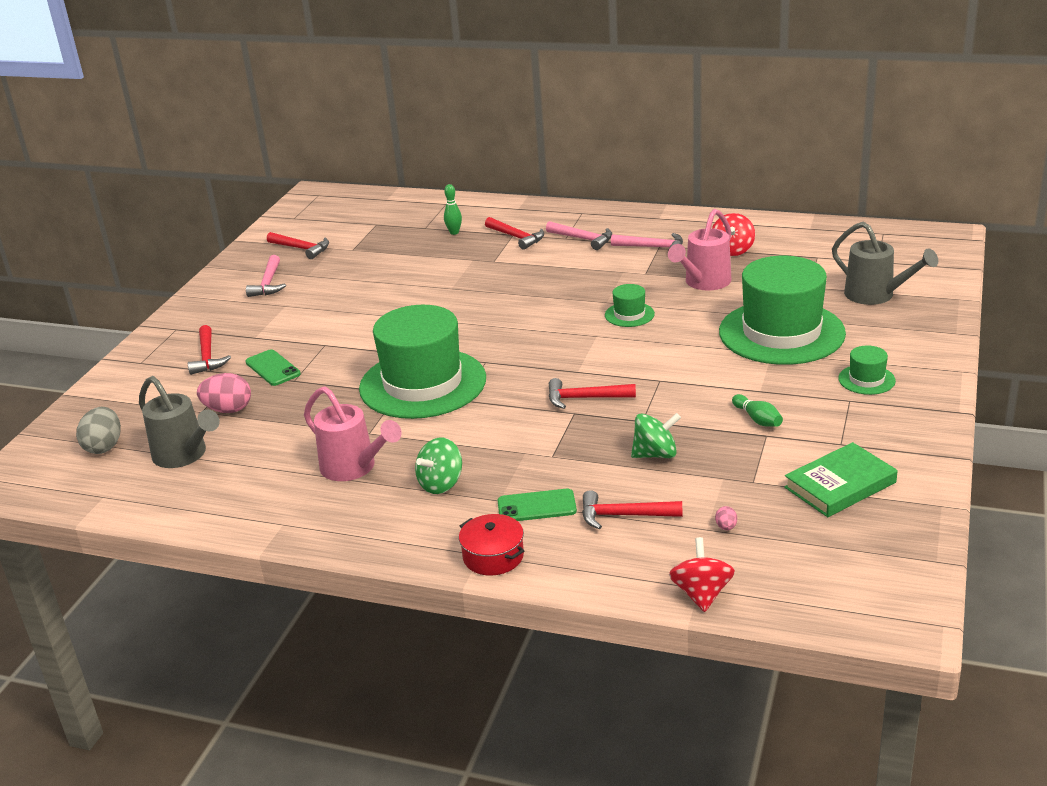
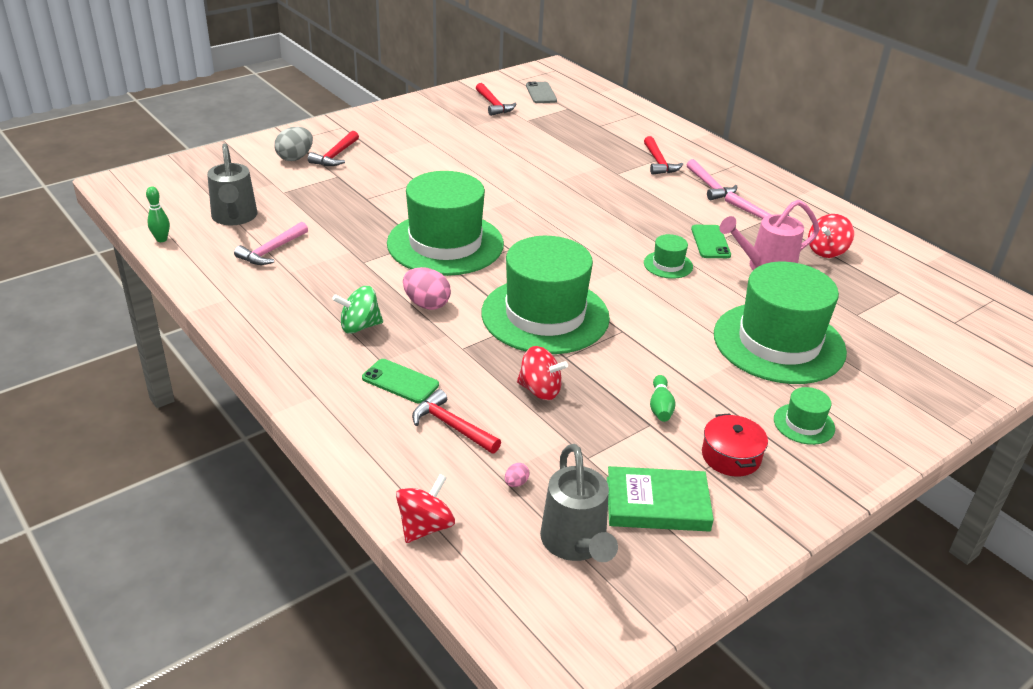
camera: 30 degrees right, 5 degrees up
(104, 447) = (199, 187): grey egg -> grey egg (295, 158)
(228, 410) = (300, 199): pink egg -> pink egg (426, 304)
(268, 283) = (440, 121): pink hammer -> pink hammer (271, 251)
(272, 368) = (364, 183): green phone -> green phone (710, 242)
(332, 221) = (541, 93): none -> grey phone
(354, 468) = (320, 283): pink watering can -> none
(454, 232) = (616, 138): green bowling pin -> green bowling pin (161, 239)
(493, 556) = (322, 402): red pot -> red pot (731, 456)
(585, 398) = (545, 315): red hammer -> green hat
(655, 454) = (540, 390): green spinning top -> red spinning top
(876, 295) = (912, 353): grey watering can -> grey watering can (576, 544)

